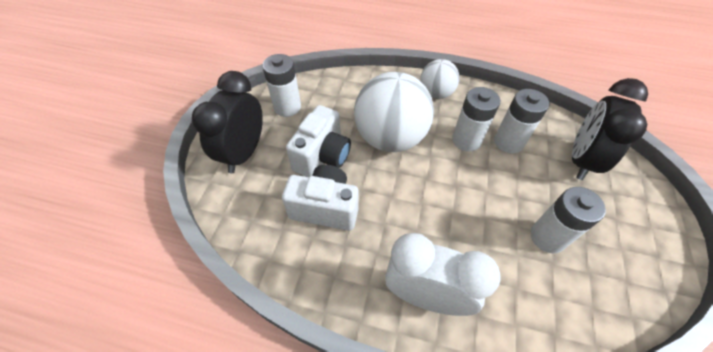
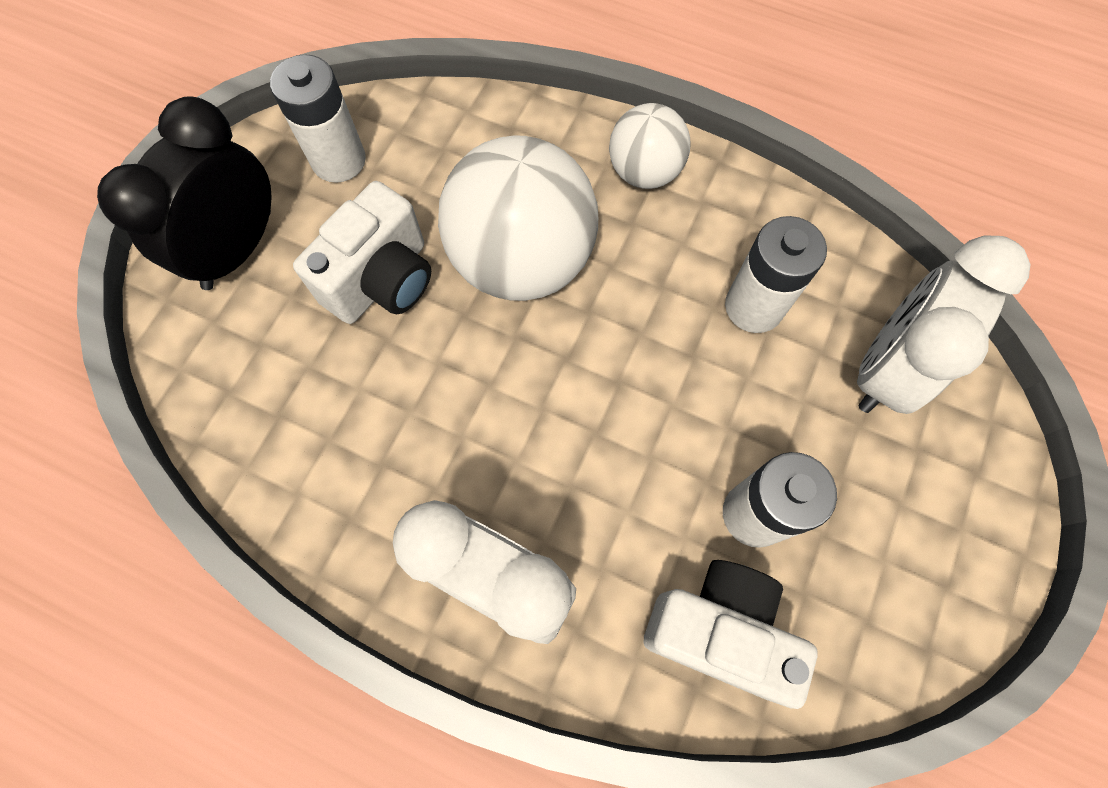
camera: 10 degrees right, 15 degrees up
(325, 208) = (363, 387): white camera -> white camera (718, 630)
(466, 140) = (670, 289): white battery -> none
(581, 160) = (885, 368): black clock -> white clock

